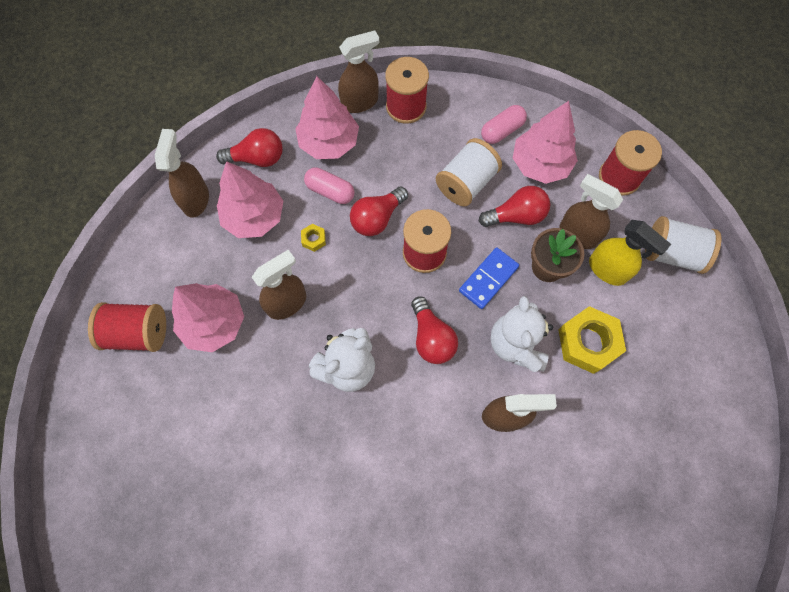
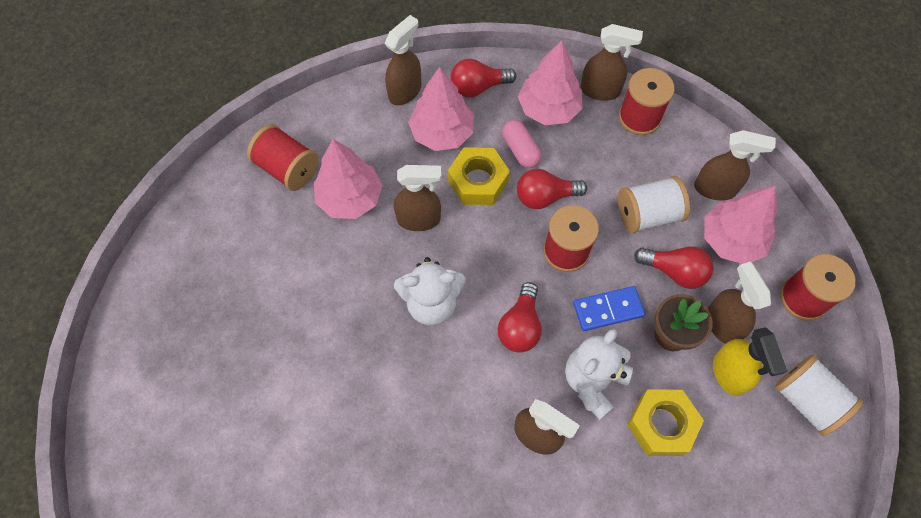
camera: 35 degrees right, 5 degrees down
(257, 158) = (478, 87): red light bulb -> red light bulb turned 135 degrees clockwise
(314, 239) = (478, 181): yellow nut -> yellow nut, size x2.24
(502, 130) = (715, 189): pink capsule -> brown spray bottle

